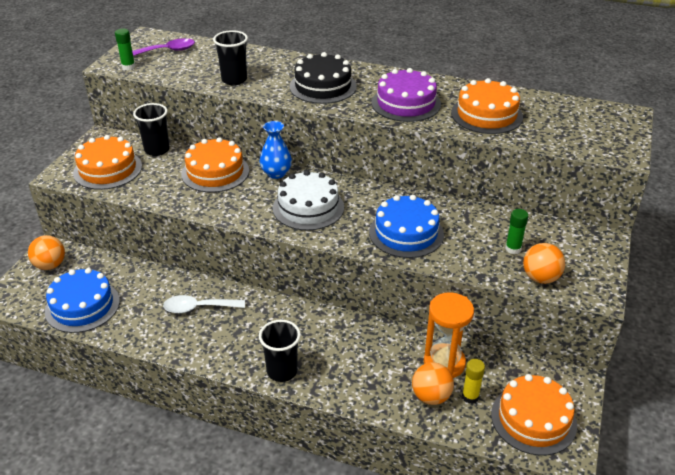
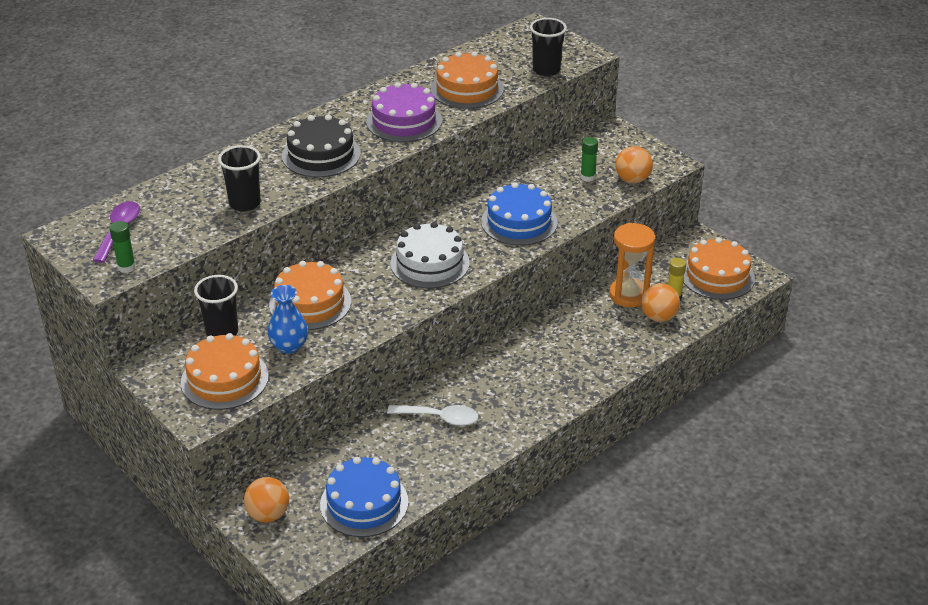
camera: 60 degrees left, 0 degrees up
(198, 308) = (439, 418): white spoon -> white spoon turned 105 degrees counterclockwise
(276, 173) = (353, 264): blue vase -> blue vase (289, 346)
(282, 371) = (568, 390): black cup -> black cup (546, 70)

